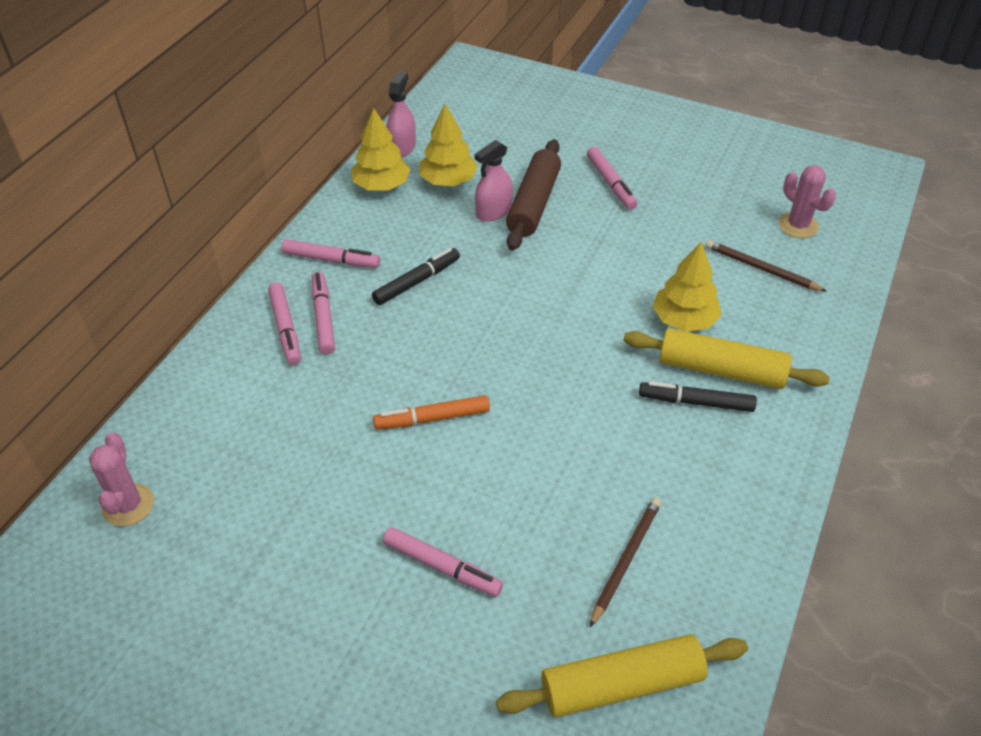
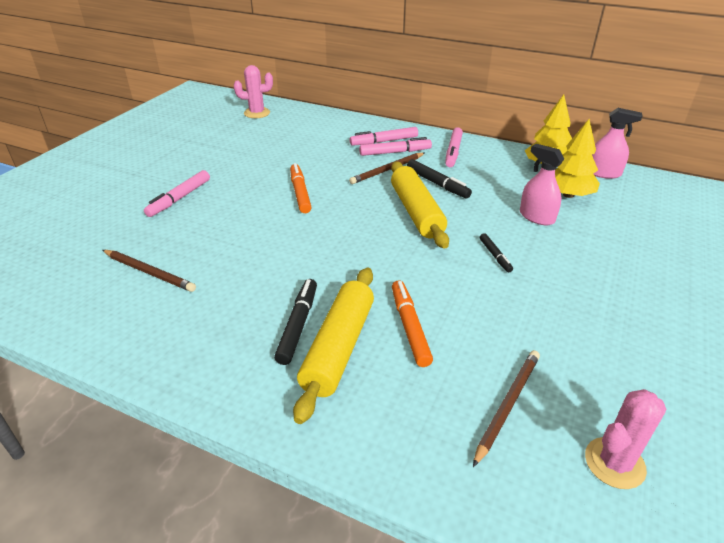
camera: 90 degrees right, 10 degrees down
(375, 327) = (387, 170): none -> brown pencil
(533, 204) = (557, 238): brown rolling pin -> none
(567, 251) = (495, 256): none -> black marker
(611, 183) = (617, 289): pink marker -> none
(621, 684) = (56, 265): yellow rolling pin -> yellow rolling pin (416, 212)
(684, 320) = (409, 327): yellow tree -> orange marker

